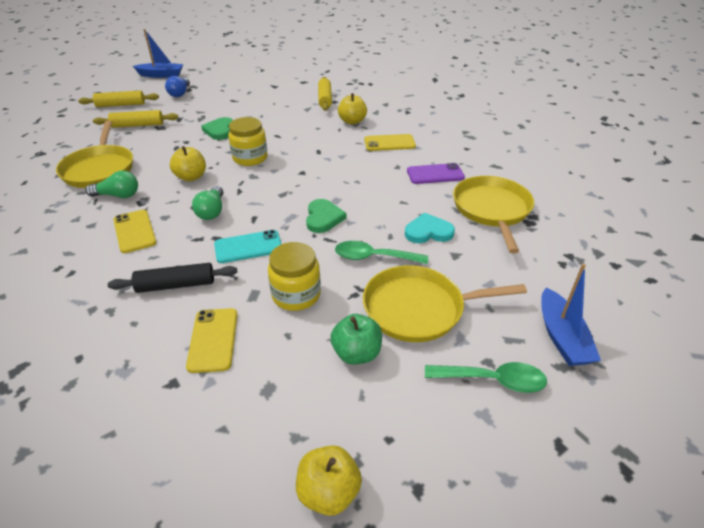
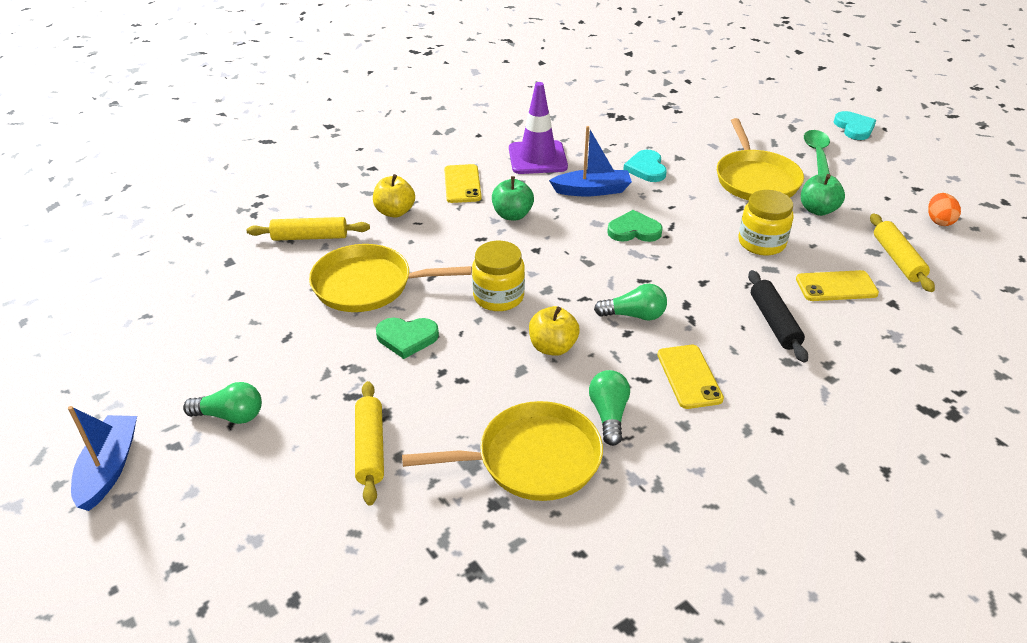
camera: 90 degrees left, 0 degrees up
(121, 105) = (265, 500): yellow rolling pin -> yellow rolling pin (897, 259)
(134, 231) = (689, 376): yellow phone -> yellow phone turned 75 degrees counterclockwise
(180, 93) = (230, 416): blue light bulb -> green light bulb
(248, 247) = (697, 279): turquoise phone -> none
(328, 492) = (939, 221): yellow apple -> orange egg
(348, 163) = (512, 215): none -> green apple
(373, 257) = (694, 200): green spoon -> none
(435, 174) = (537, 158): purple phone -> purple traffic cone
(492, 209) = (603, 132): yellow pan -> yellow pan (368, 285)
(562, 337) = (763, 123): blue boat -> blue boat (592, 190)
(592, 448) = (854, 128): none -> turquoise heart

